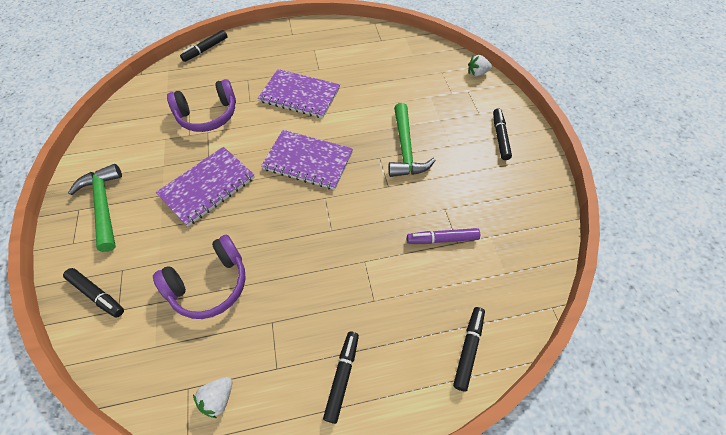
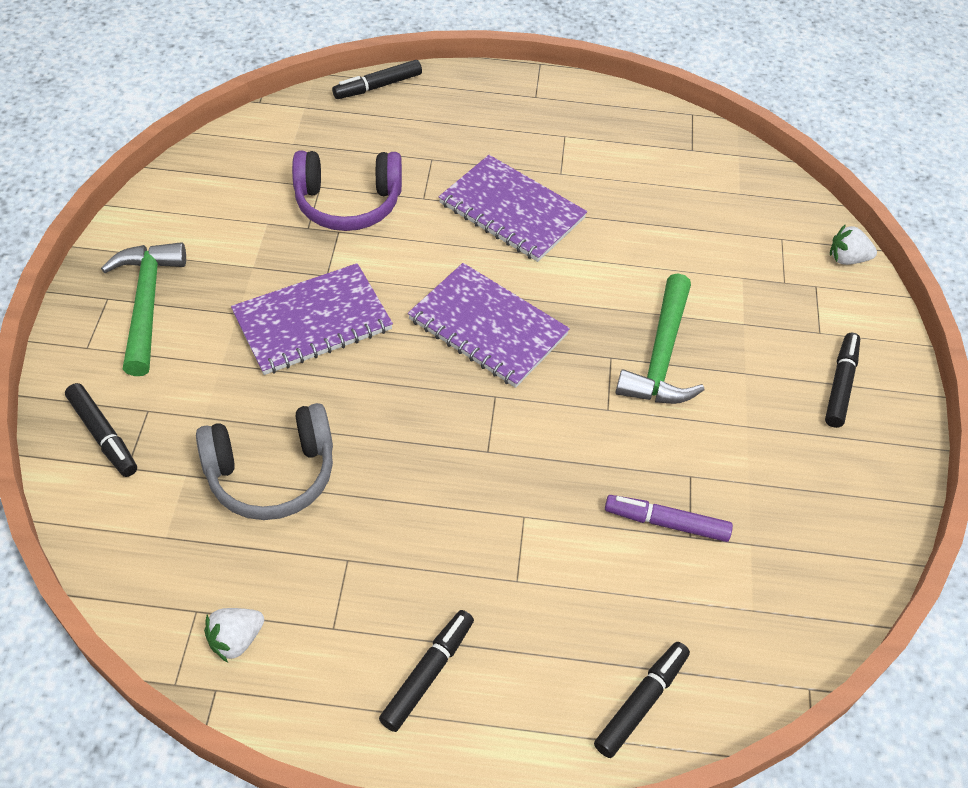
camera: 15 degrees right, 5 degrees down
(210, 284) = (272, 473): purple headphones -> grey headphones

